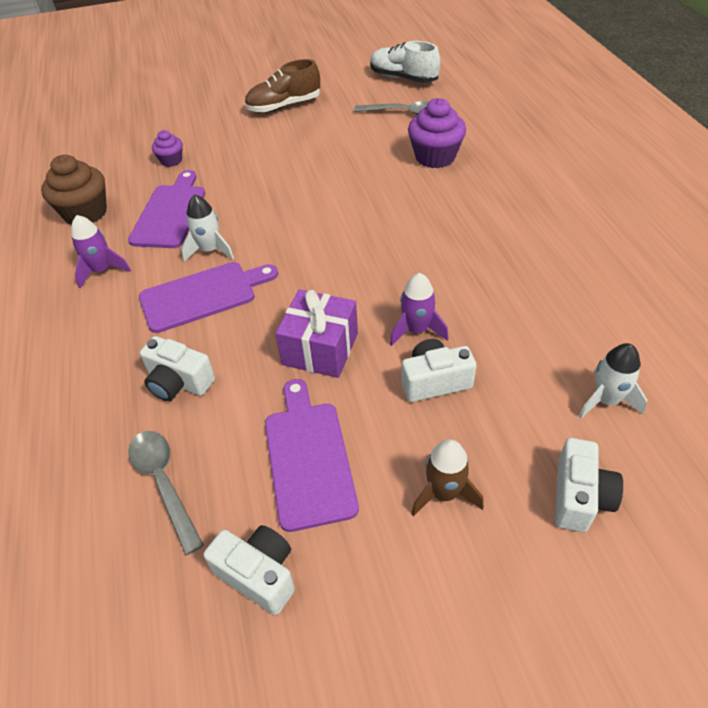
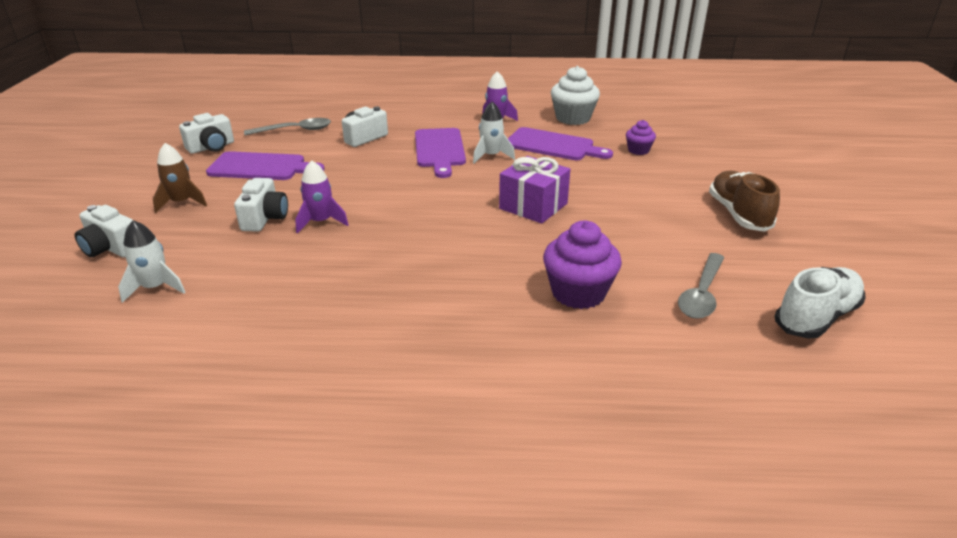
camera: 105 degrees right, 15 degrees down
(85, 213) = (573, 118): brown cupcake -> white cupcake
(320, 349) = (343, 182): purple gift -> purple gift (533, 206)

